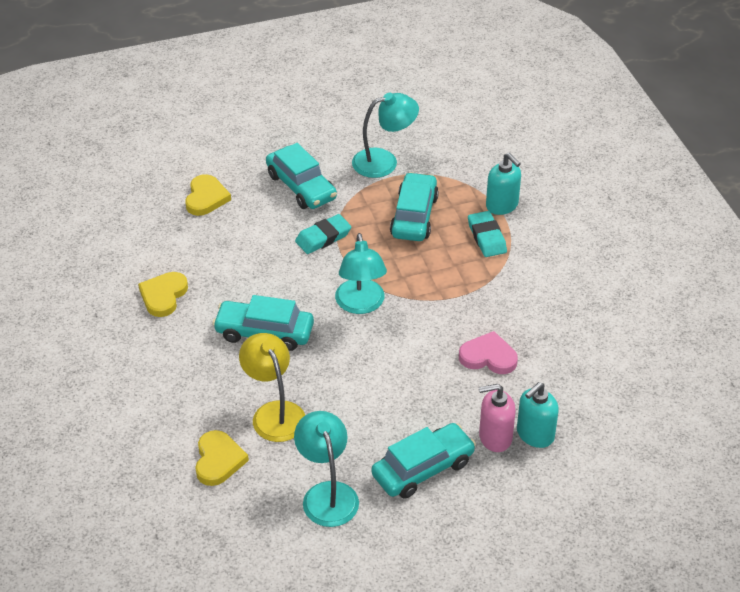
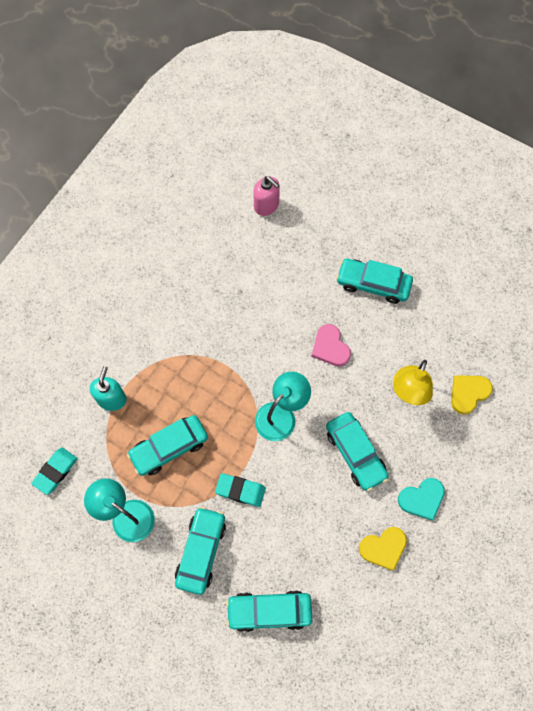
camera: 130 degrees left, 25 degrees up
(169, 350) = (422, 499): none -> turquoise heart
(206, 198) = (269, 611): yellow heart -> turquoise car
(327, 494) = (435, 318): turquoise lamp -> none
(486, 237) = (153, 385): turquoise eraser -> turquoise eraser (55, 471)
(488, 357) = (260, 310): pink heart -> pink heart (330, 347)
(495, 437) = (318, 264): pink soap dispenser -> pink soap dispenser (266, 205)
(535, 434) = (298, 246): turquoise soap dispenser -> none

